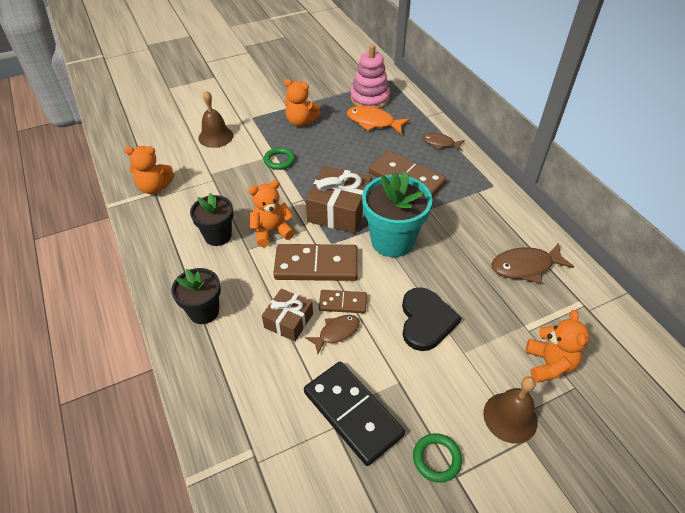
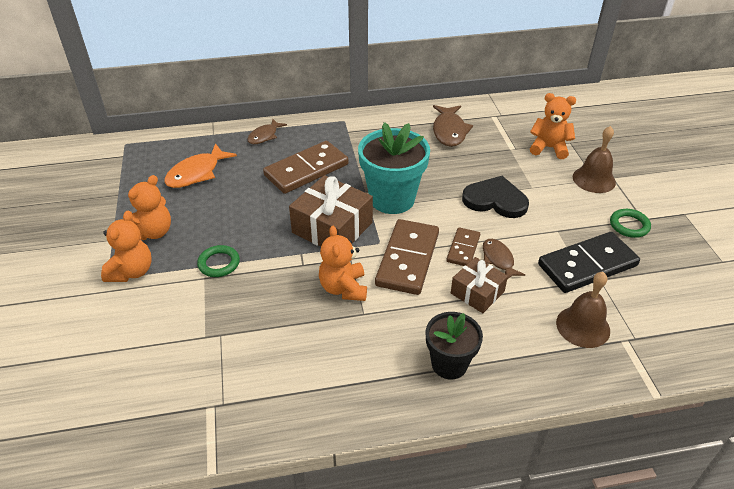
camera: 75 degrees left, 5 degrees down
(155, 187) = (201, 405): orange teddy bear -> orange teddy bear (132, 272)
(215, 136) = (125, 323): brown bell -> brown bell (583, 326)
(218, 236) = (331, 339): black flower pot -> none
(370, 99) = (150, 167): pink stacking toy -> none

